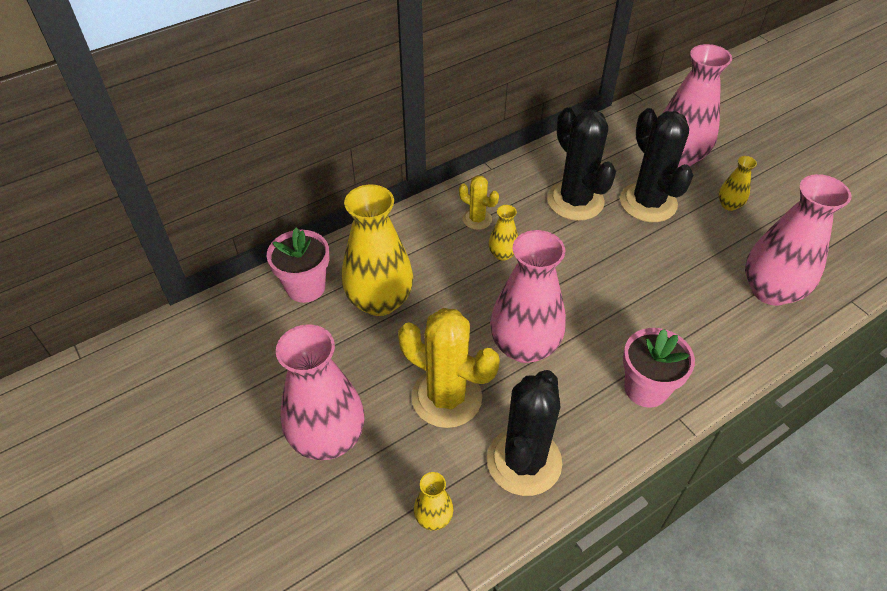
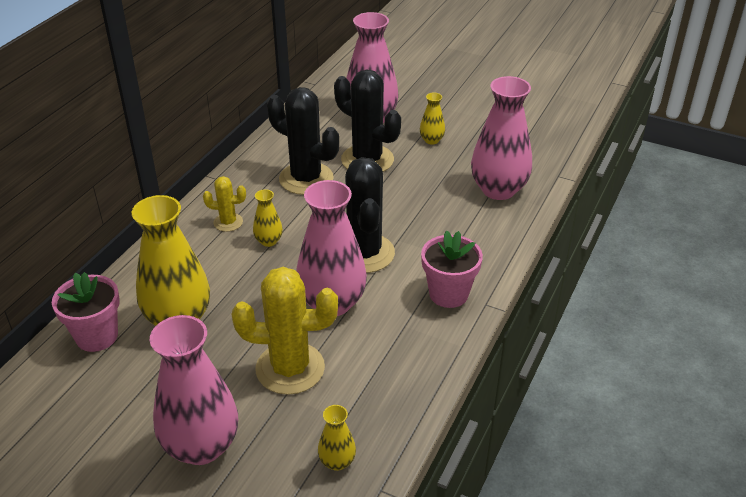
camera: 30 degrees left, 10 degrees down
(524, 461) = (386, 386): black cactus -> black cactus (364, 253)

